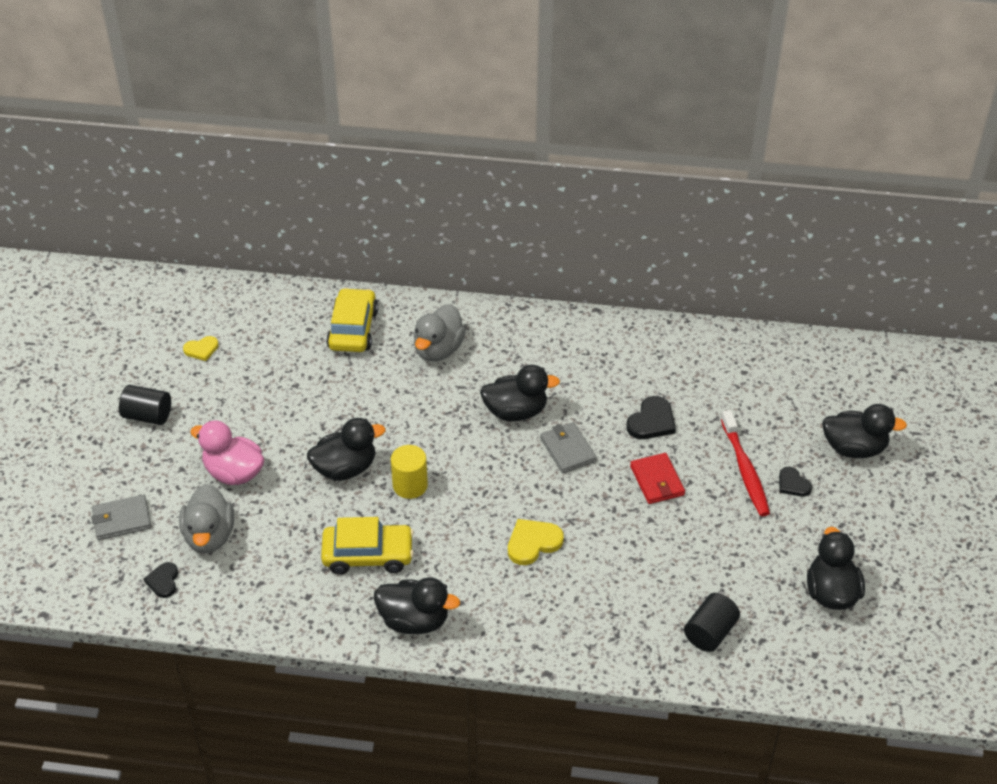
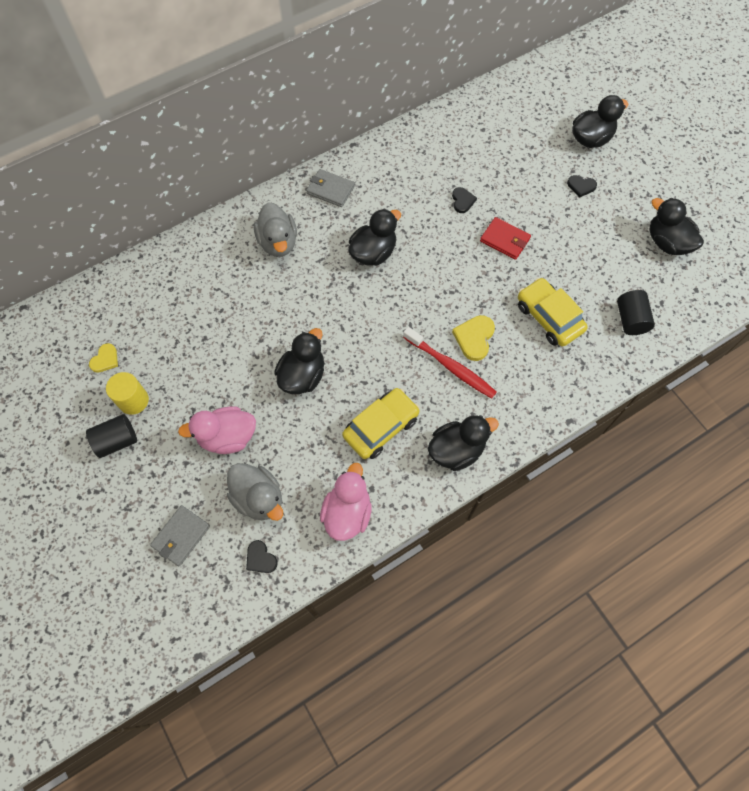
camera: 40 degrees left, 20 degrees up
(268, 599) = (347, 512): none -> pink duck
(353, 329) = (203, 267): yellow car -> yellow car (549, 317)
(410, 485) = (358, 356): yellow cylinder -> yellow cylinder (133, 400)
(567, 450) = (432, 257): grey wallet -> grey wallet (330, 190)
(651, 421) = (462, 201): black heart -> black heart, size x0.65
(745, 470) = (546, 196): red toothbrush -> red toothbrush (451, 367)

